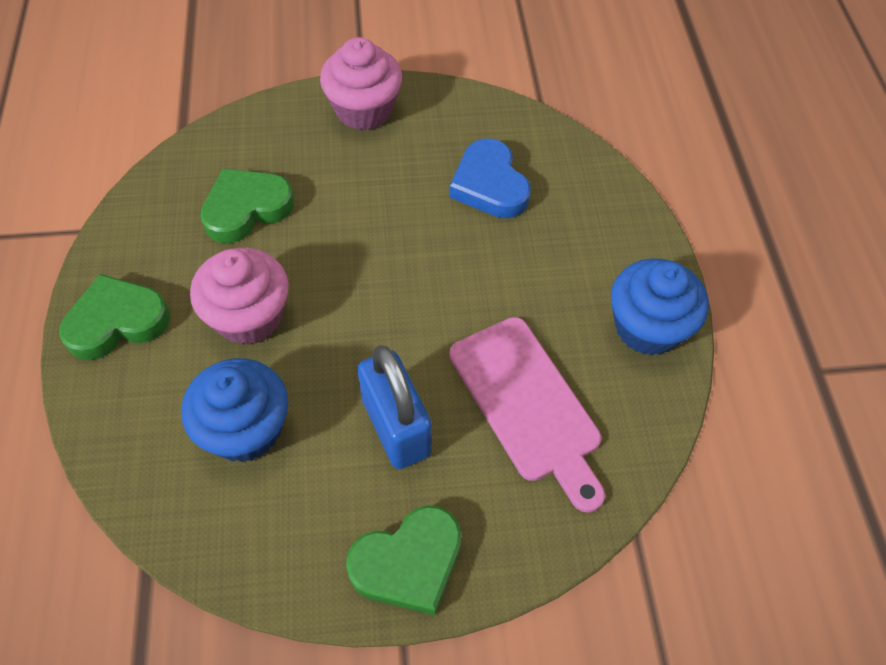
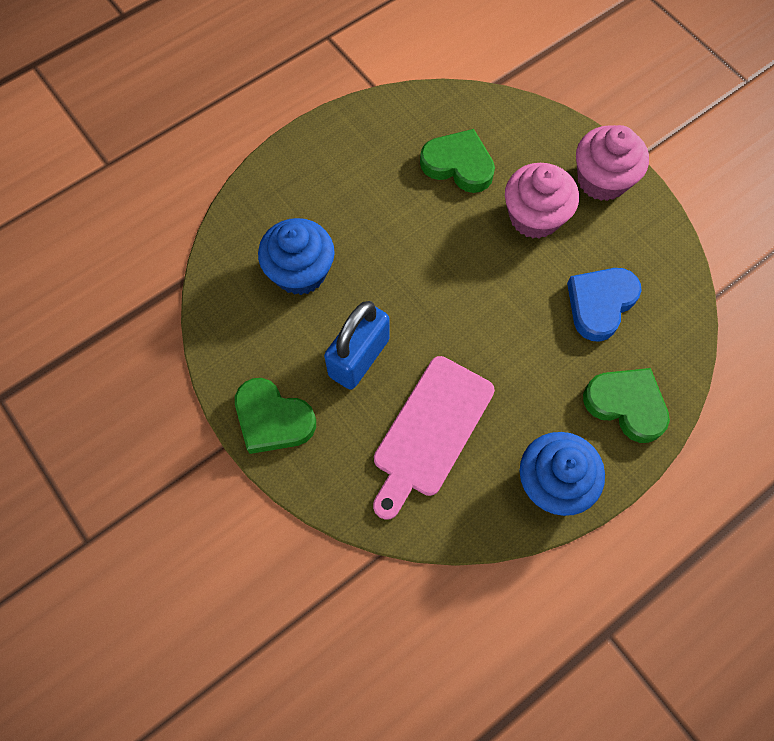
camera: 60 degrees right, 10 degrees up
(117, 322) = (324, 153): green heart -> green heart (626, 405)
(249, 316) = (378, 221): pink cupcake -> pink cupcake (534, 217)

